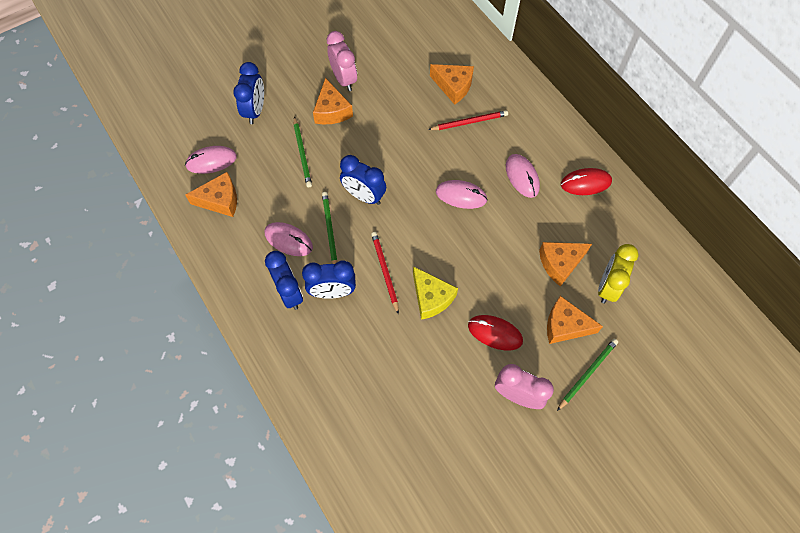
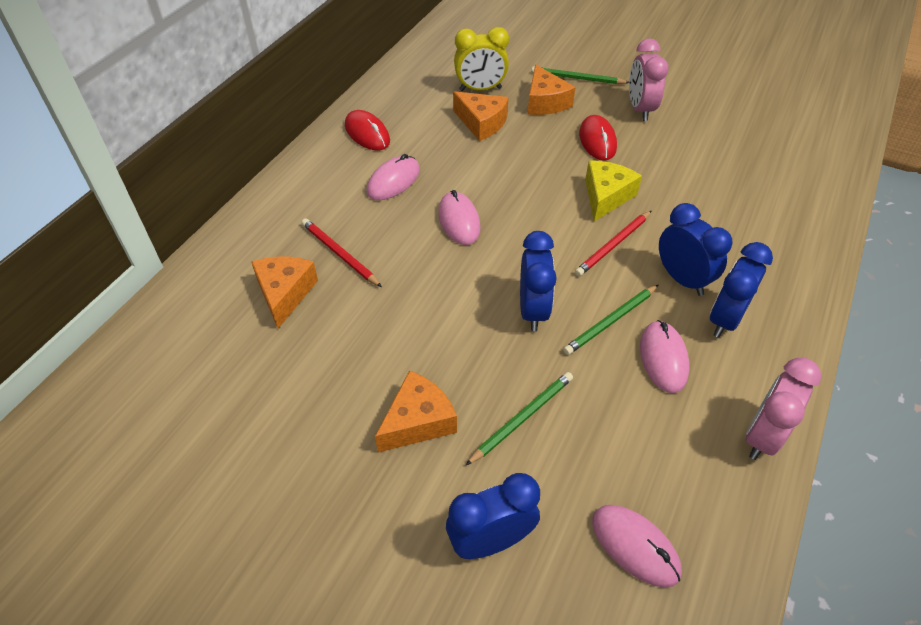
camera: 120 degrees left, 15 degrees down
(220, 200) = (685, 484): orange cheese -> none
(344, 79) = (344, 437): pink clock -> pink clock (762, 436)

